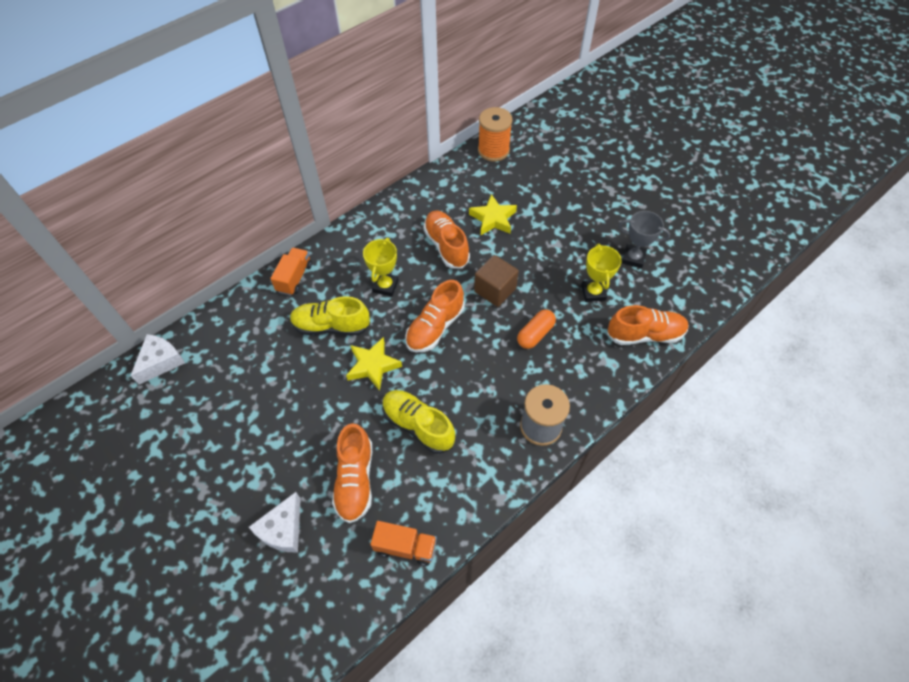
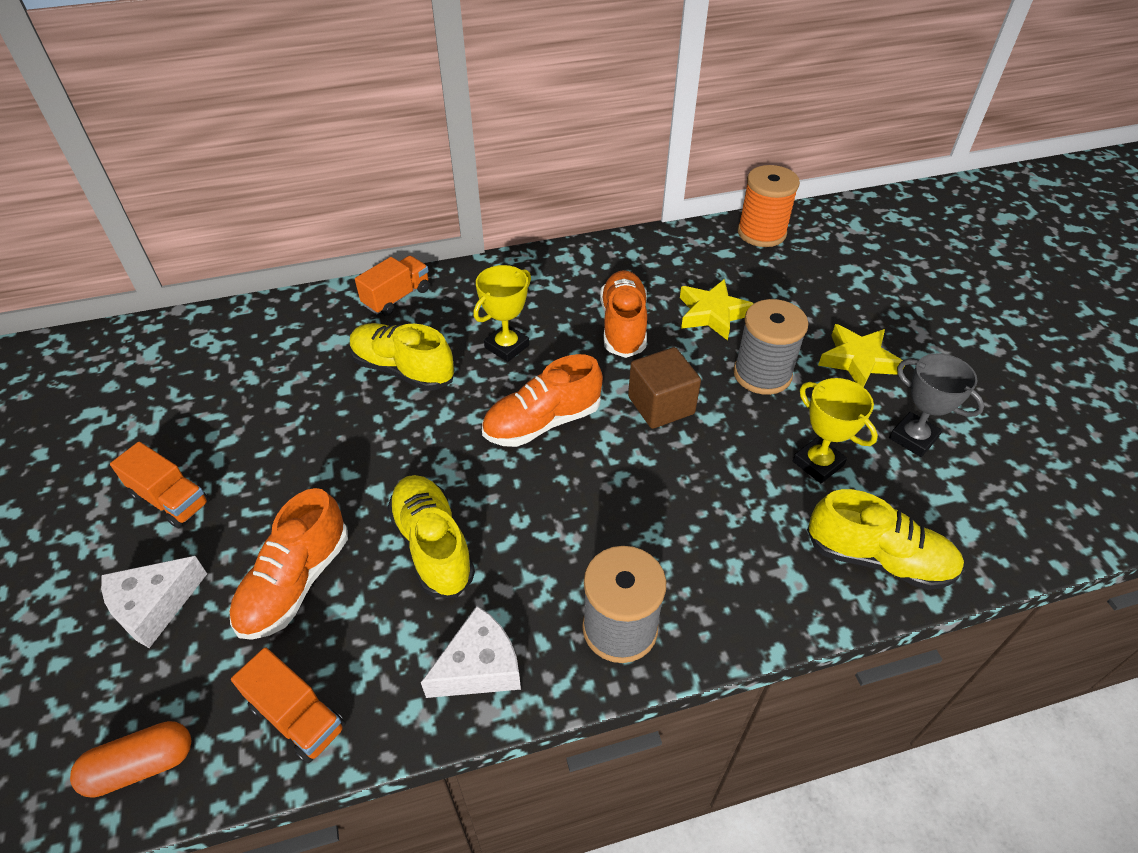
camera: 25 degrees right, 10 degrees down
(161, 362) = (173, 335): white cheese -> white cheese (479, 666)
(244, 466) = (171, 499): none -> orange truck
(373, 366) = (423, 439): yellow star -> yellow star (858, 361)
(535, 334) = (689, 488): orange capsule -> orange capsule (141, 766)
(539, 248) = (762, 374): none -> grey spool
(593, 292) = (818, 463): yellow trophy -> yellow trophy turned 60 degrees counterclockwise
(645, 334) = (878, 558): orange shoe -> yellow shoe

